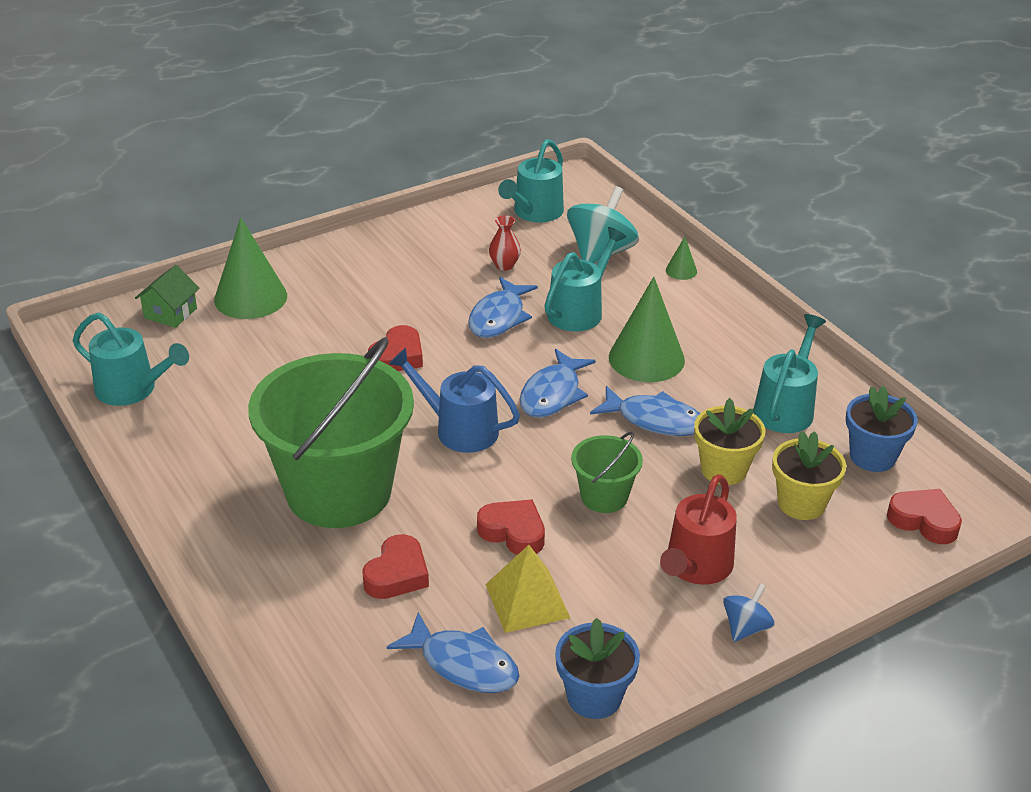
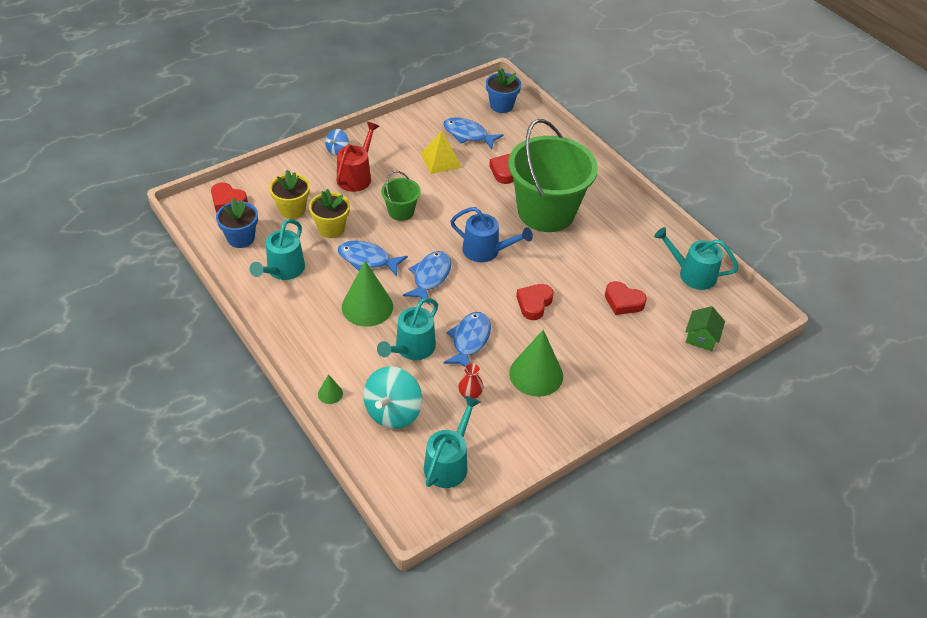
camera: 175 degrees right, 10 degrees up
(250, 297) = (652, 354): green cone -> green cone (536, 374)
(513, 532) = (449, 192): red heart -> red heart (623, 302)
(594, 697) = (410, 123): blue flower pot -> blue flower pot (501, 105)

